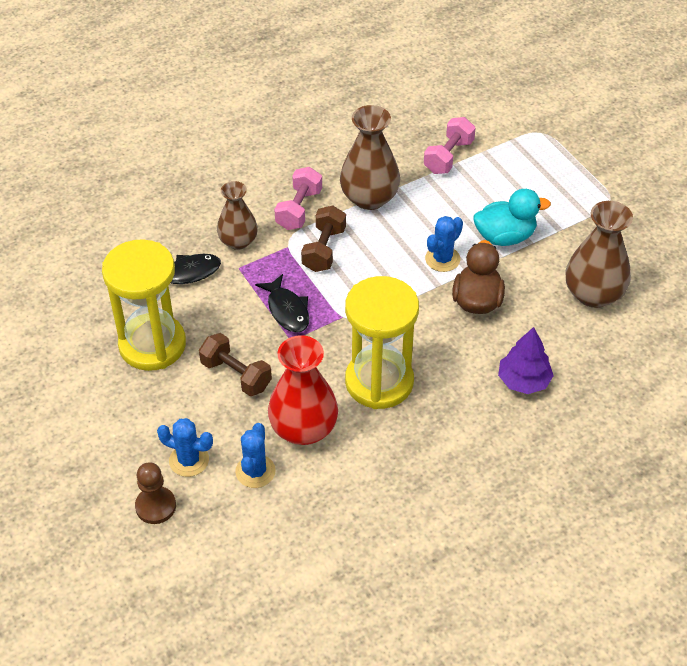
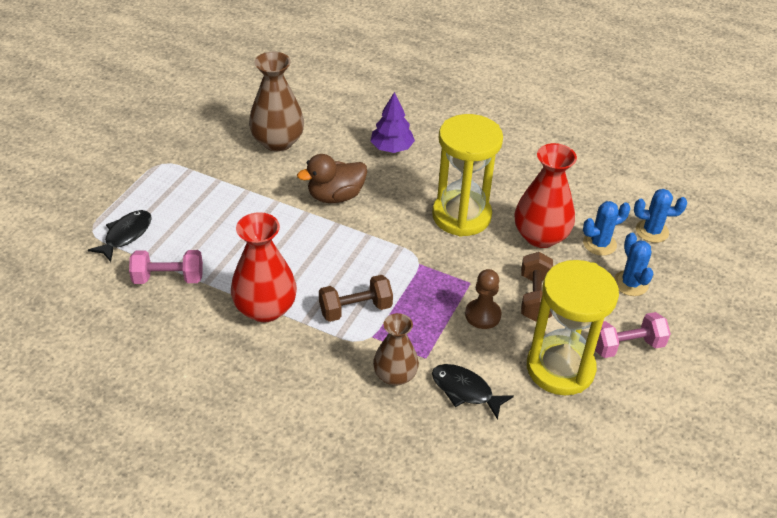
camera: 125 degrees left, 5 degrees down
(155, 506) = (682, 281): brown pawn -> brown pawn (483, 315)
(287, 310) = (443, 299): black fish -> black fish (126, 235)
(299, 209) = (319, 351): pink dumbbell -> pink dumbbell (626, 346)
(369, 198) = (265, 308): brown vase -> red vase
(442, 259) = (306, 231): blue cactus -> blue cactus (652, 231)
(505, 237) = (250, 206): turquoise duck -> none

